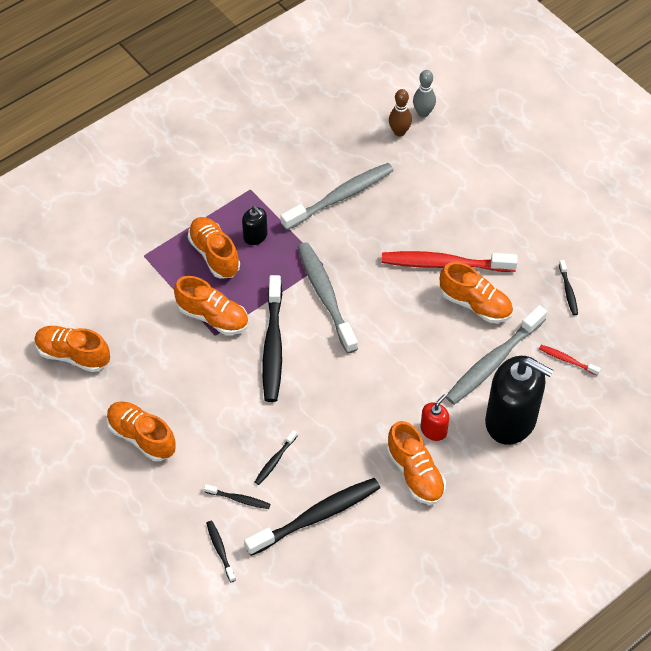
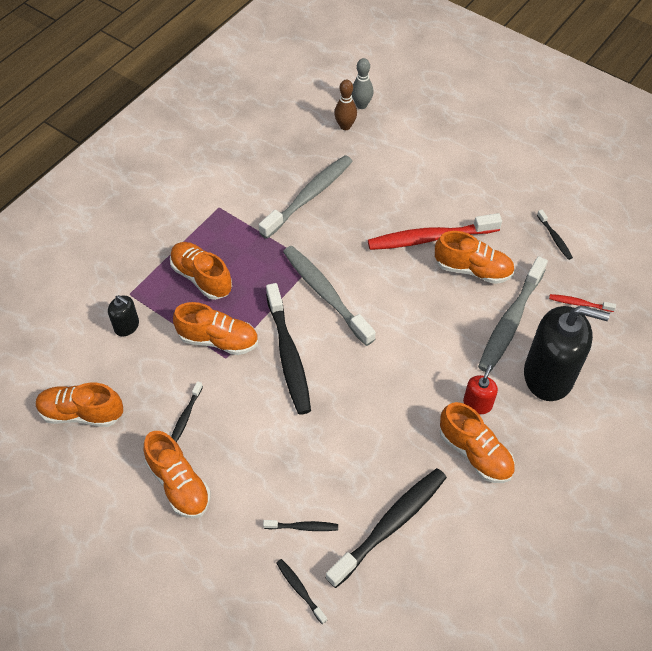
camera: 15 degrees left, 0 degrees up
(142, 437) = (179, 484): orange shoe -> orange shoe turned 150 degrees counterclockwise
(255, 236) = (237, 251): black soap dispenser -> black soap dispenser (127, 326)
(275, 461) = (328, 475): black toothbrush -> black toothbrush (185, 416)

